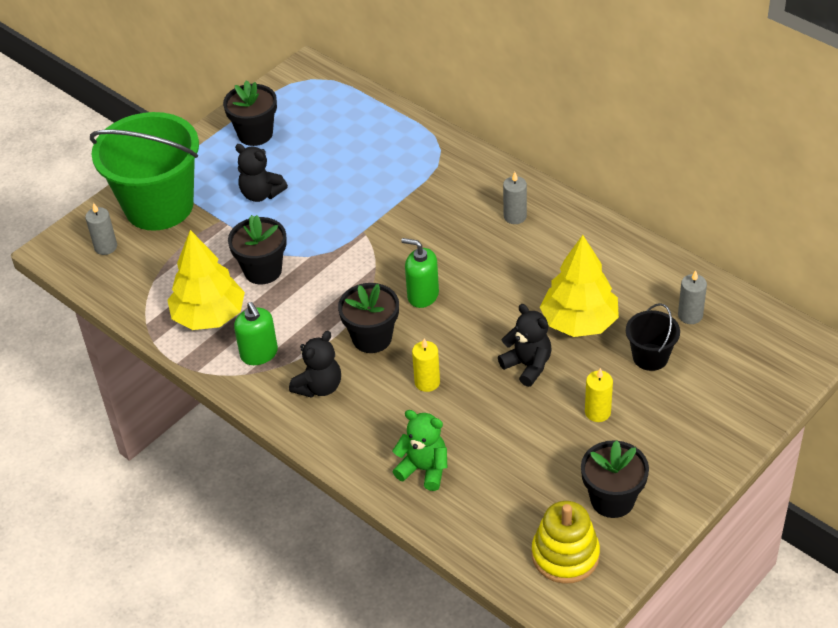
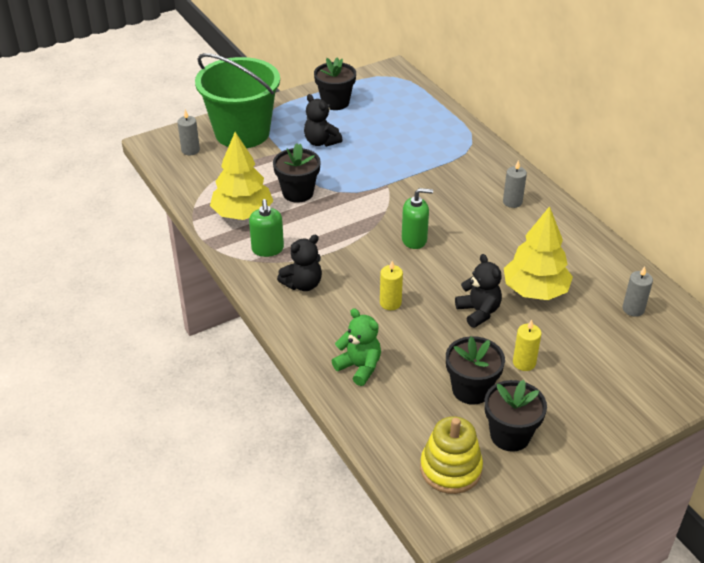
camera: 15 degrees right, 5 degrees down
(372, 338) = (360, 260): black flower pot -> black flower pot (471, 390)
(423, 295) = (414, 239): green soap dispenser -> green soap dispenser turned 135 degrees clockwise
(650, 357) = (586, 332): black bucket -> none

